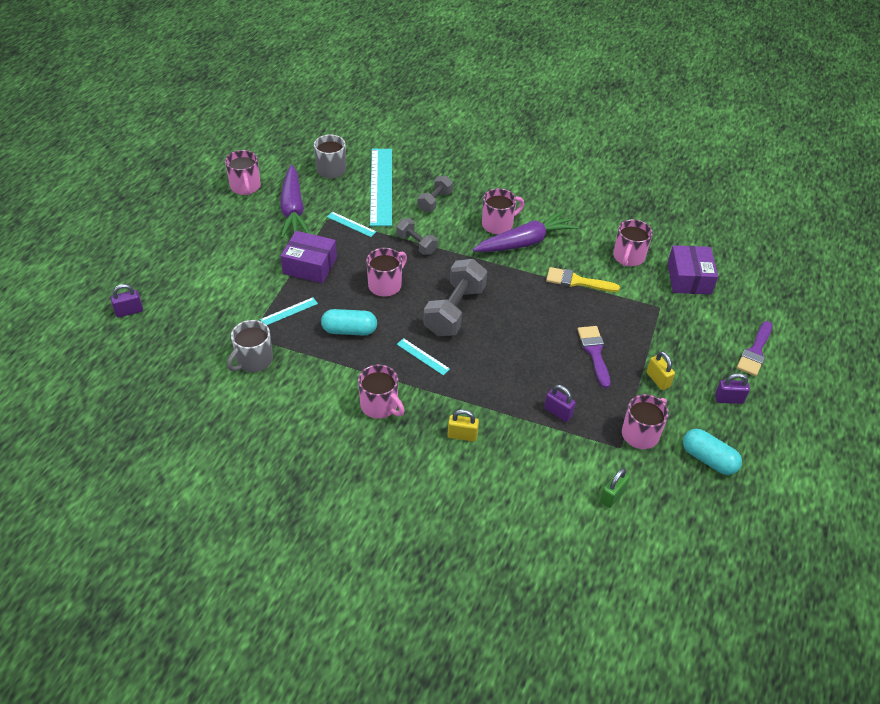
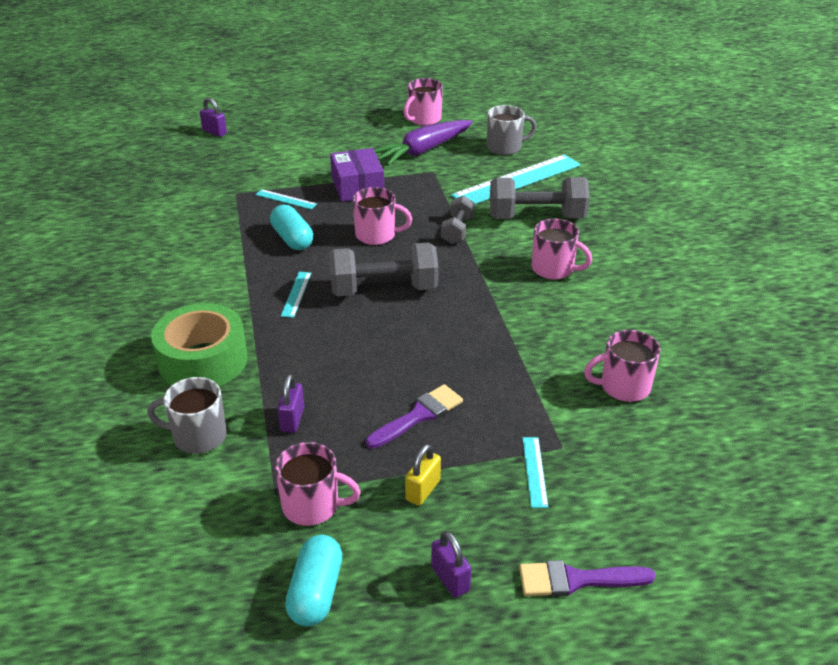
camera: 60 degrees right, 10 degrees down
(254, 360) = (207, 206): grey mug -> grey mug (198, 436)
(351, 224) = (440, 185): turquoise ruler -> turquoise ruler (534, 471)
(380, 405) = (205, 293): pink mug -> none
(435, 201) = (536, 217): grey dumbbell -> grey dumbbell, size x1.76
(462, 435) = (203, 360): yellow padlock -> green tape
(524, 242) = (547, 297): purple carrot -> none
(577, 281) = (528, 359): yellow brush -> none
(612, 496) = (188, 513): green padlock -> none
(689, 278) = (650, 457): purple box -> none

